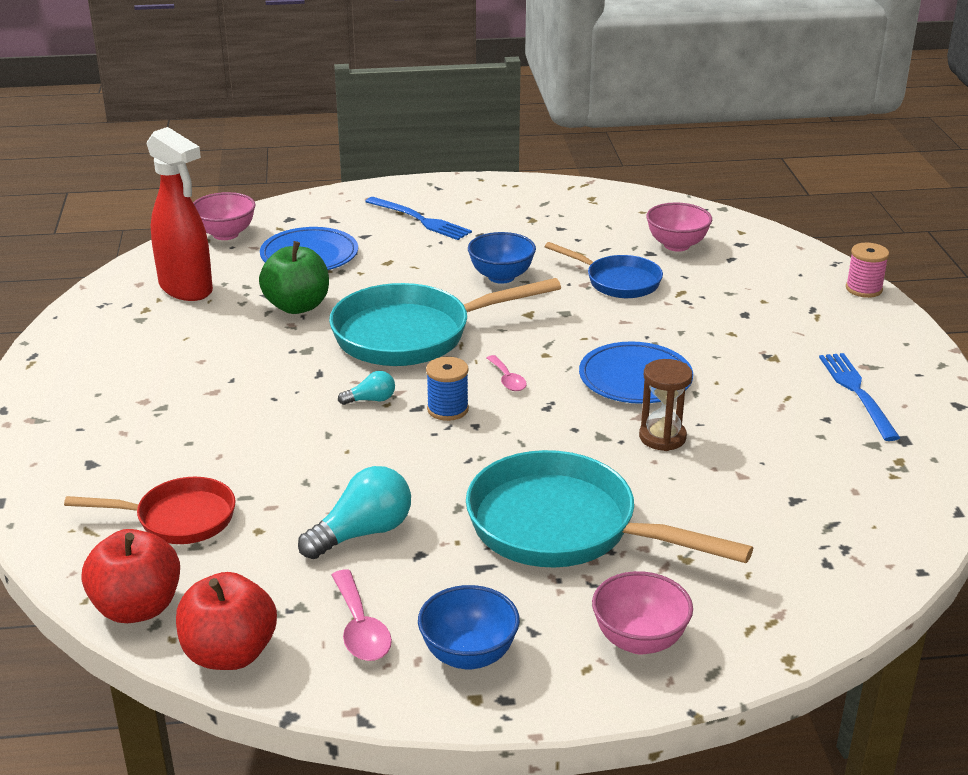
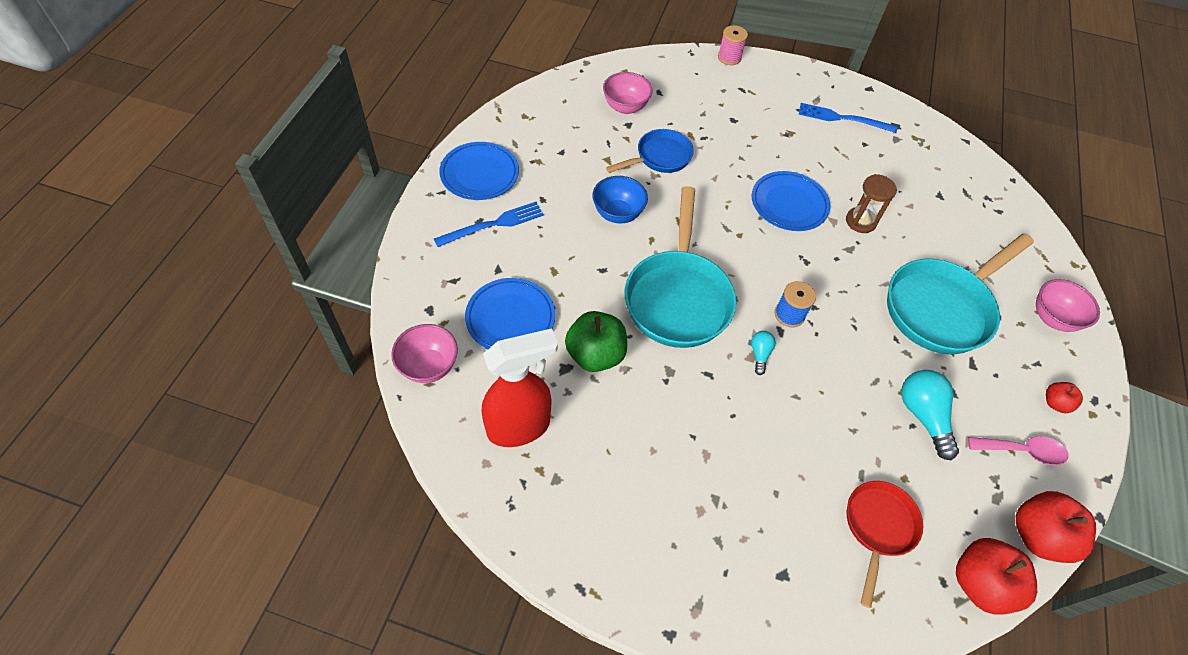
camera: 70 degrees left, 25 degrees up
(469, 655) = (1055, 403): blue bowl -> red apple
(481, 197) = (479, 174): none -> blue plate
(507, 379) = (764, 267): pink spoon -> none

